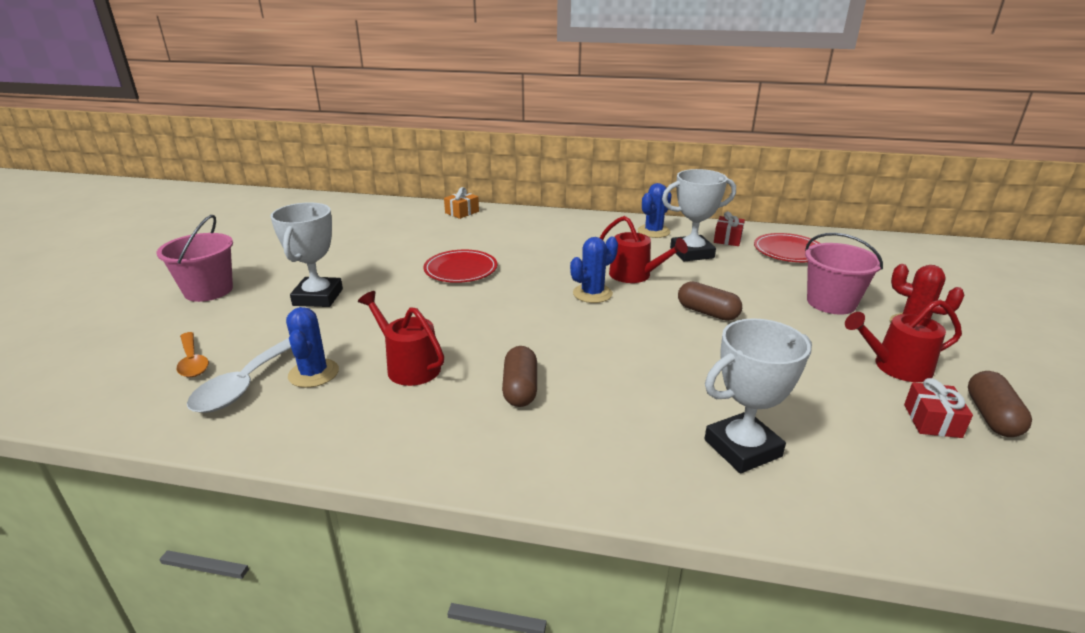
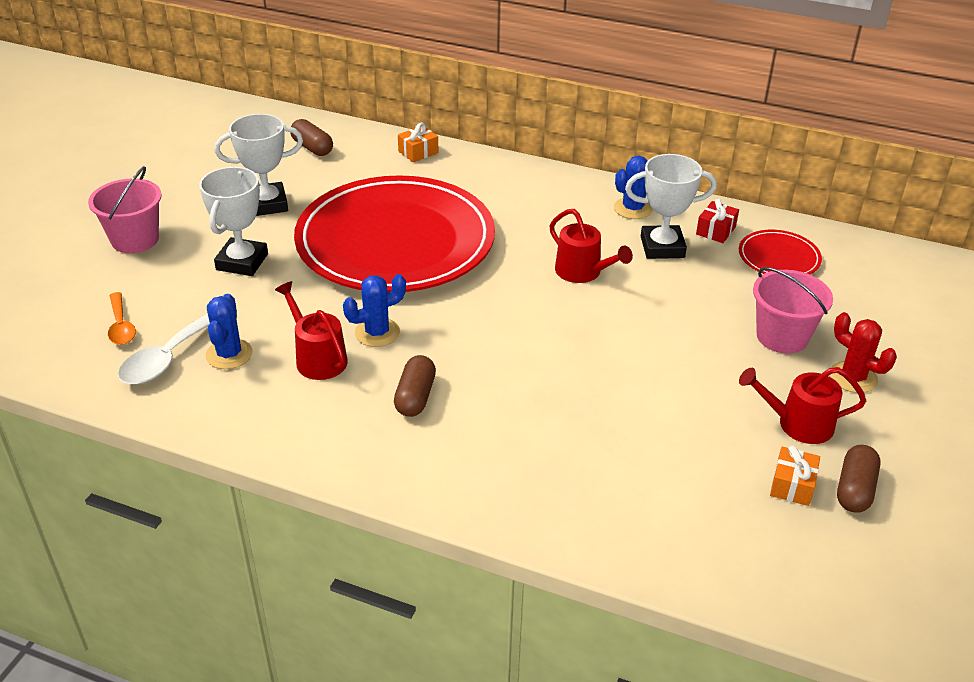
camera: 10 degrees right, 10 degrees up
(461, 269) = (395, 241): red plate -> red plate, size x2.47
(592, 294) = (526, 292): blue cactus -> blue cactus (377, 333)
(707, 312) = (638, 332): brown capsule -> brown capsule (312, 148)
(742, 448) = (595, 485): white trophy -> white trophy (267, 204)
(932, 421) = (792, 485): red gift -> orange gift

